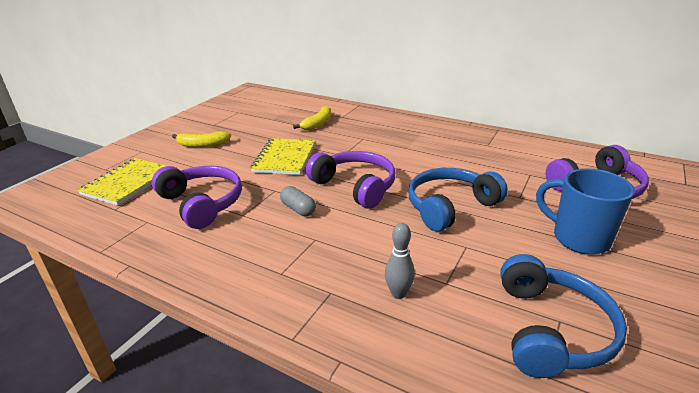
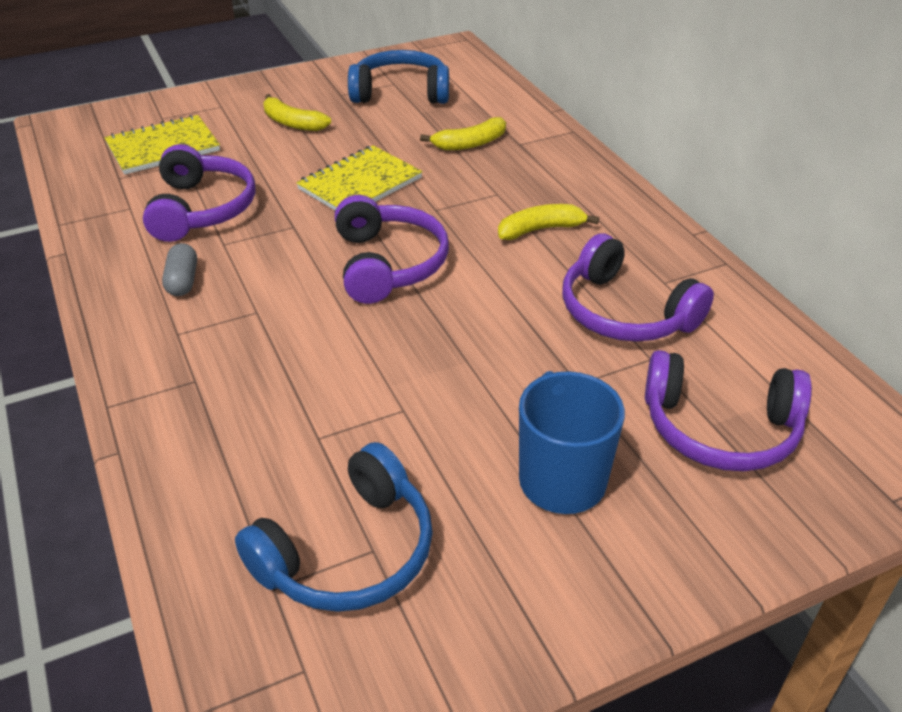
camera: 35 degrees right, 10 degrees up
(298, 209) = (286, 264): grey capsule -> grey capsule (182, 281)
(398, 293) = (254, 420): grey bowling pin -> none
(405, 145) = (540, 229): none -> yellow banana
(450, 207) = (462, 349): blue headphones -> blue headphones (400, 92)
(491, 162) = (625, 312): none -> purple headphones

